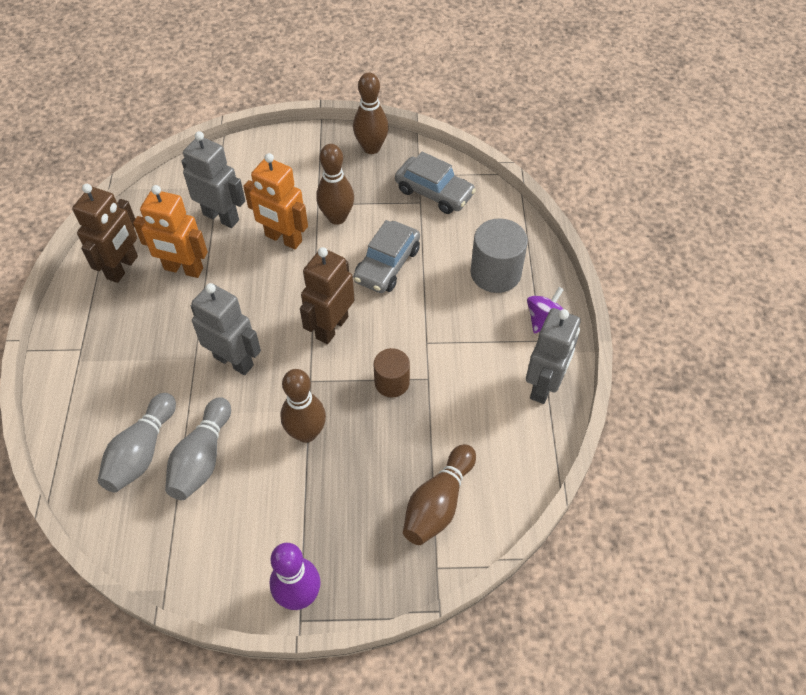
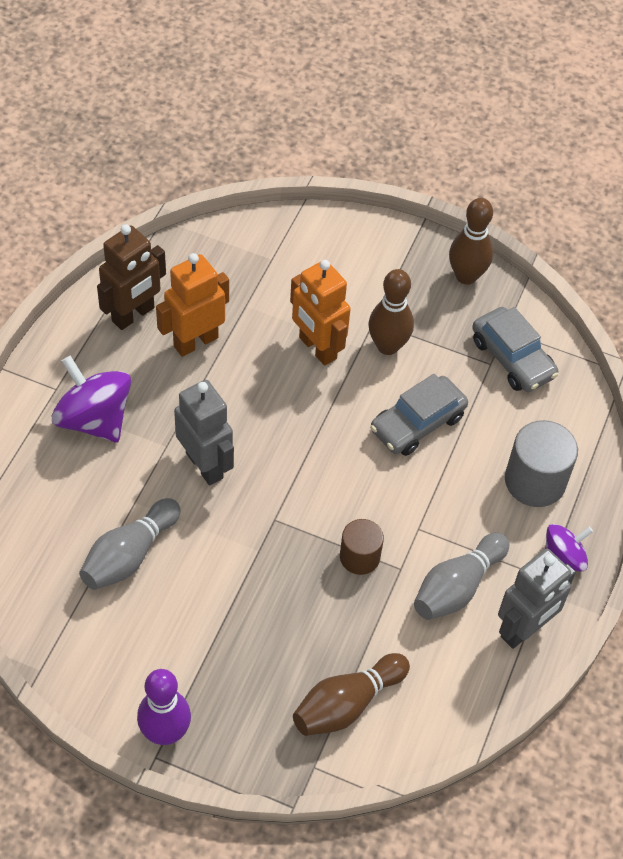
camera: 20 degrees right, 0 degrees up
(124, 360) = (94, 419): none -> purple spinning top
(141, 452) = (73, 523): grey bowling pin -> grey bowling pin (457, 587)
(183, 269) = (195, 342): orange robot -> orange robot turned 105 degrees clockwise
(221, 217) = (261, 296): grey robot -> none
(306, 433) = (245, 573): brown bowling pin -> none
(331, 327) = (323, 470): brown robot -> none

